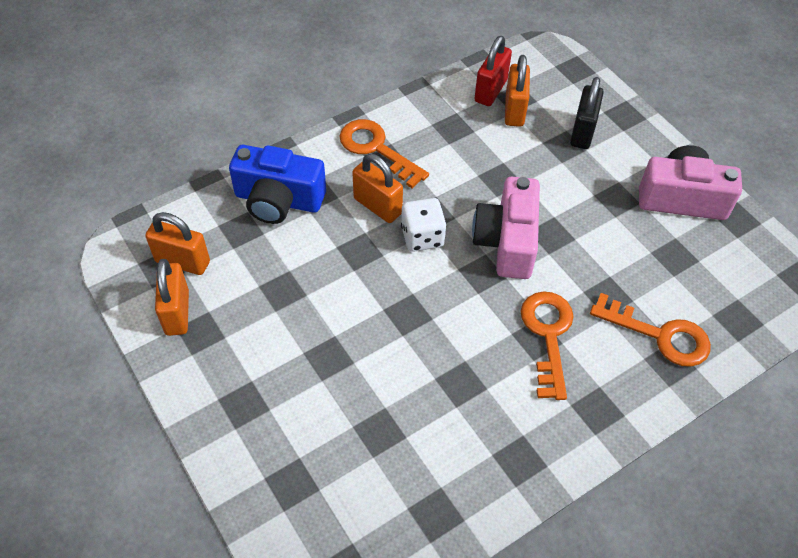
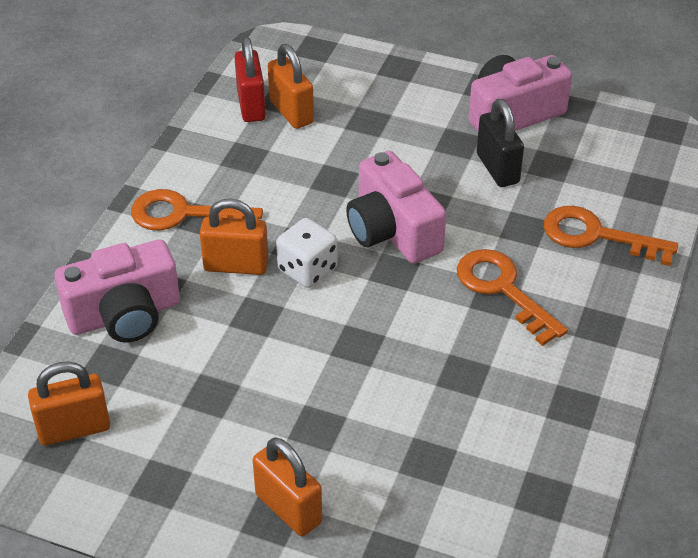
camera: 35 degrees left, 10 degrees down
(177, 312) = (116, 479): orange padlock -> orange padlock (288, 508)
(278, 200) = (124, 315): blue camera -> pink camera
(582, 132) = (374, 101): black padlock -> black padlock (497, 169)
(660, 335) = (596, 236): orange key -> orange key turned 150 degrees counterclockwise

